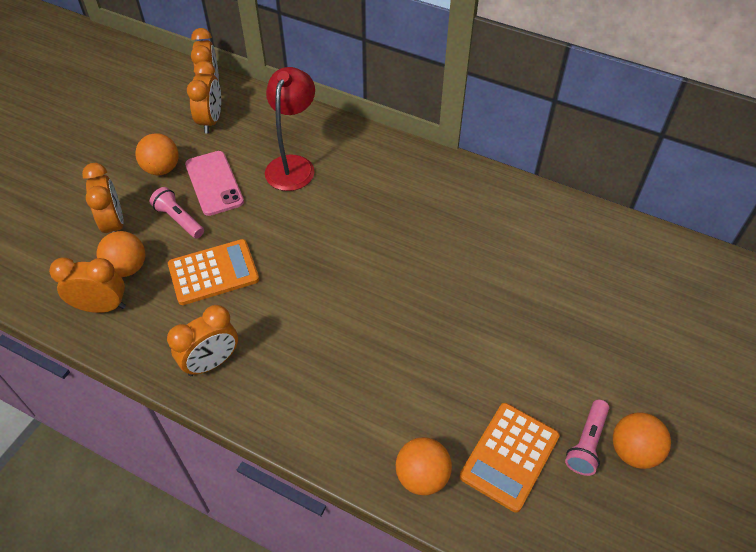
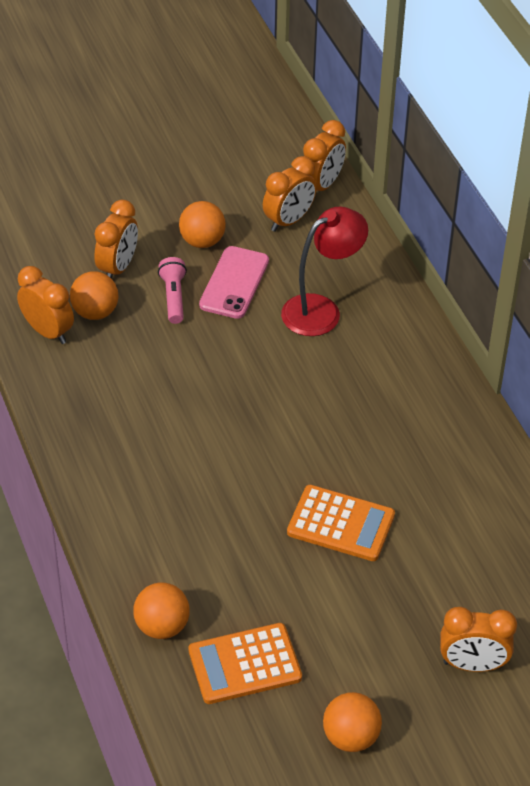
camera: 40 degrees right, 5 degrees down
(211, 362) = (89, 432): orange clock -> orange clock (472, 665)
(213, 272) = (159, 361): orange calculator -> orange calculator (341, 524)
(586, 443) = (318, 703): pink flashlight -> none

